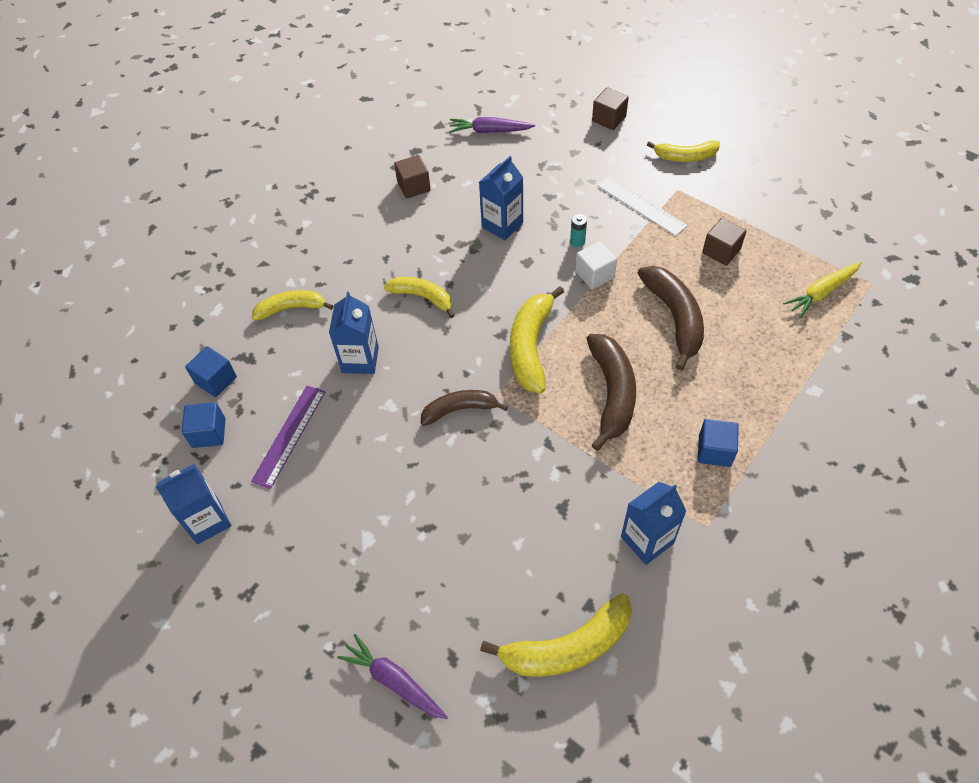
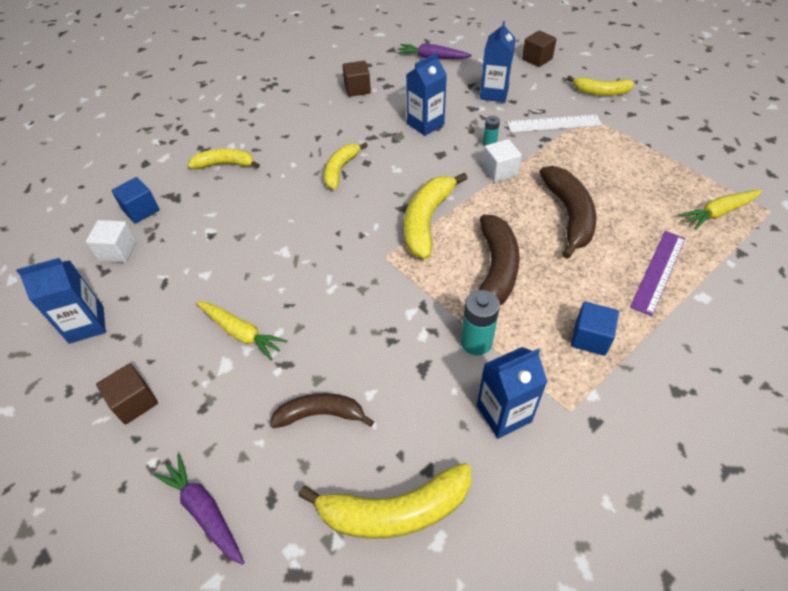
camera: 10 degrees right, 5 degrees down
(209, 433) = (118, 251): blue cube -> white cube
(289, 435) = (186, 263): purple ruler -> purple ruler (658, 271)
(360, 360) = (270, 211): blue carton -> blue carton (494, 93)
(373, 502) = (241, 333): none -> yellow carrot
(423, 297) = (340, 170): yellow banana -> yellow banana turned 105 degrees counterclockwise
(459, 409) = (347, 264): brown banana -> brown banana (320, 414)
(608, 473) = (476, 342): none -> turquoise battery
(641, 205) = (553, 123): white ruler -> white ruler turned 60 degrees counterclockwise
(721, 251) = (623, 167): brown cube -> brown cube (135, 402)

